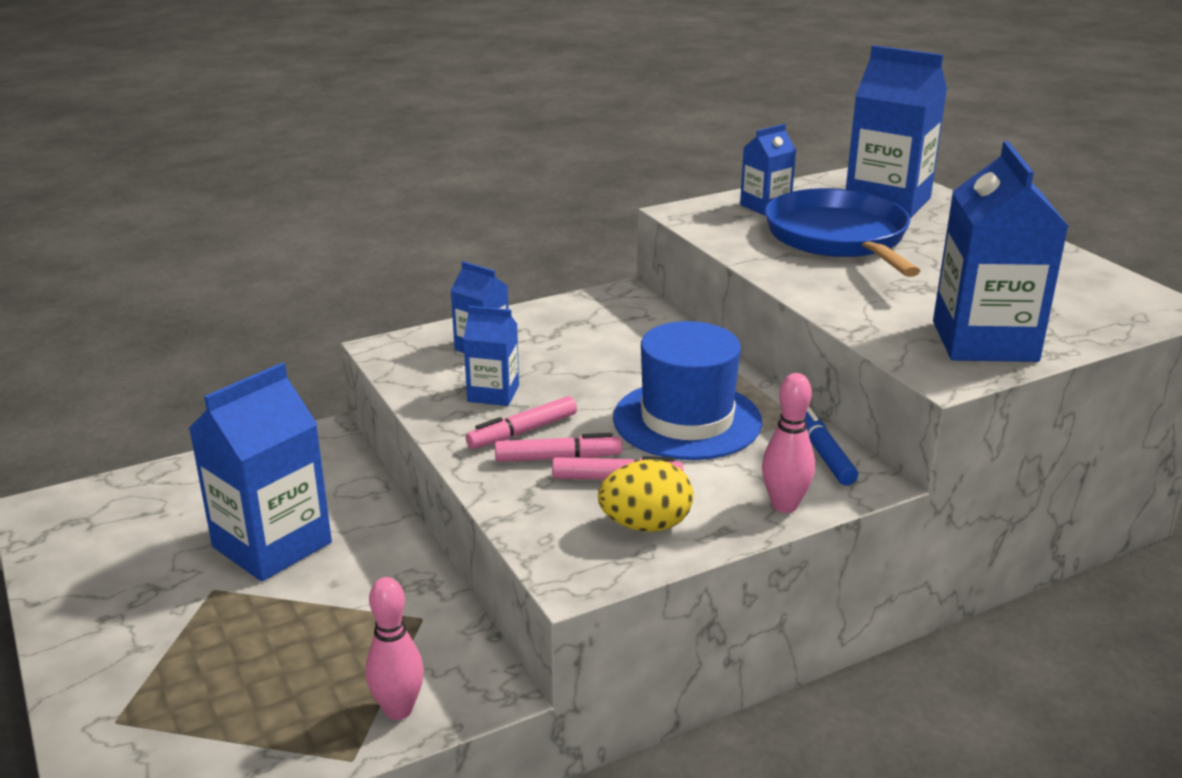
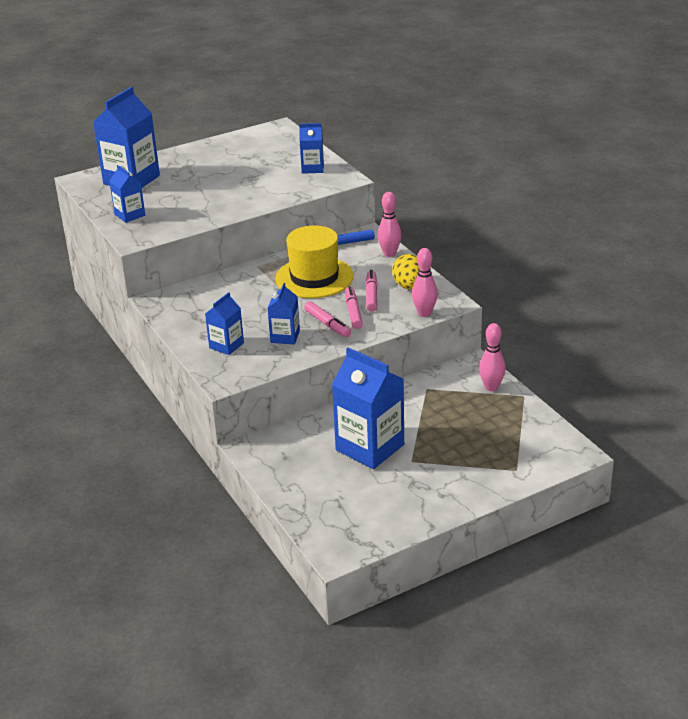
camera: 90 degrees left, 5 degrees up
(537, 539) = (424, 313): none -> pink bowling pin
(687, 420) = (314, 278): blue hat -> yellow hat
(838, 238) = (184, 195): blue pan -> none
(984, 341) = (312, 168): blue carton -> blue carton, size x0.53

